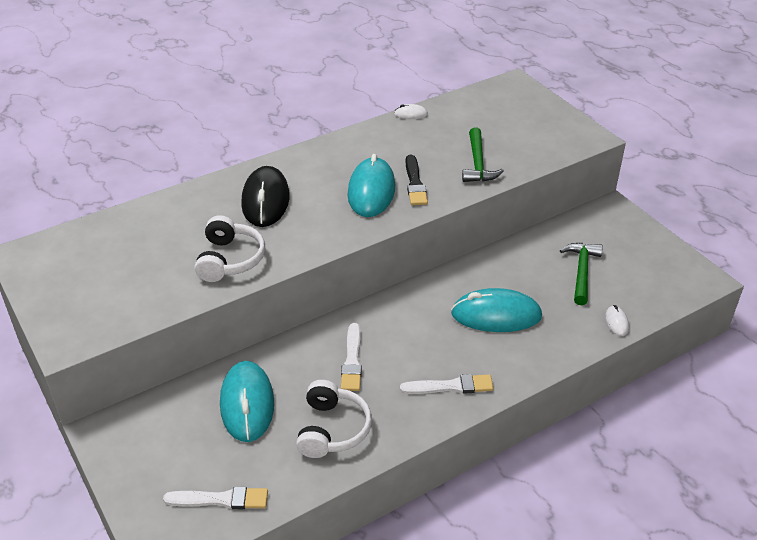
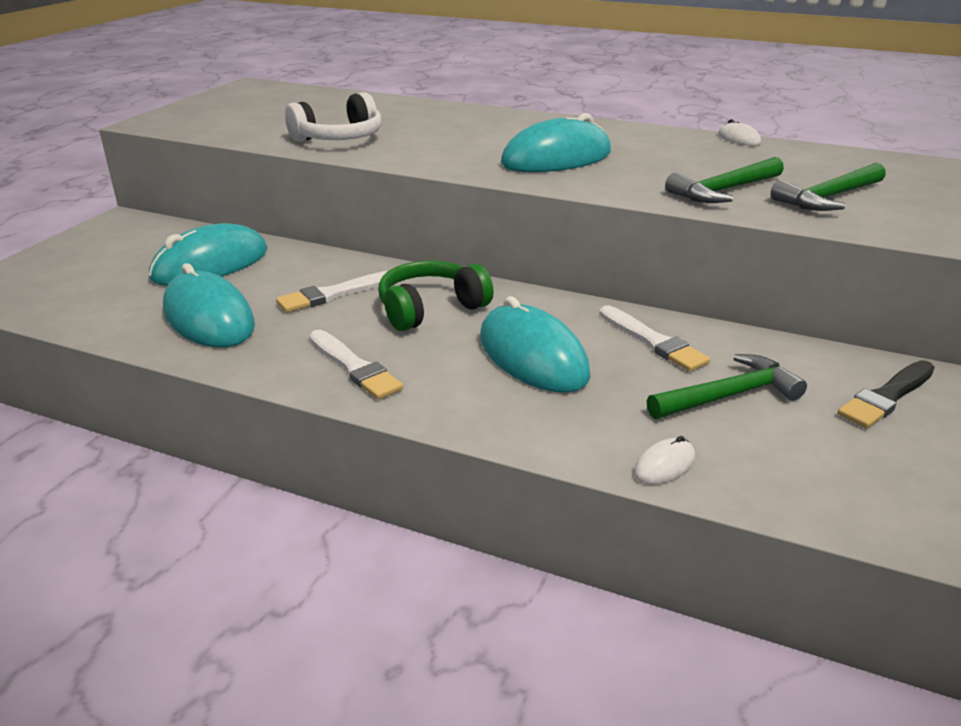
camera: 55 degrees right, 10 degrees down
(220, 499) = (58, 295): white brush -> white brush (653, 341)
(265, 200) = (456, 127): black mouse -> none
(332, 429) = (209, 318): white headphones -> turquoise mouse
(410, 328) = (430, 309): none -> green headphones
(415, 183) = (613, 172): black brush -> black brush (887, 397)
(517, 139) = (828, 198): none -> green hammer

